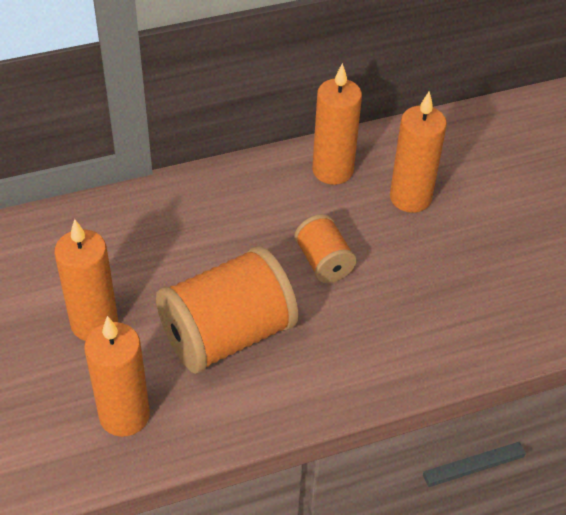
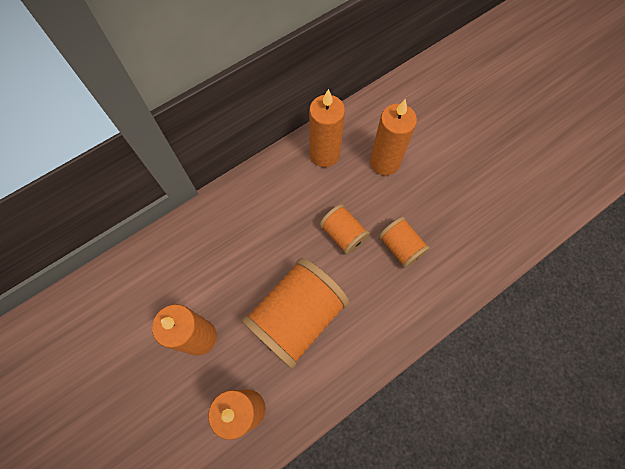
camera: 15 degrees left, 20 degrees up
(396, 295) = (400, 247): none -> orange spool

